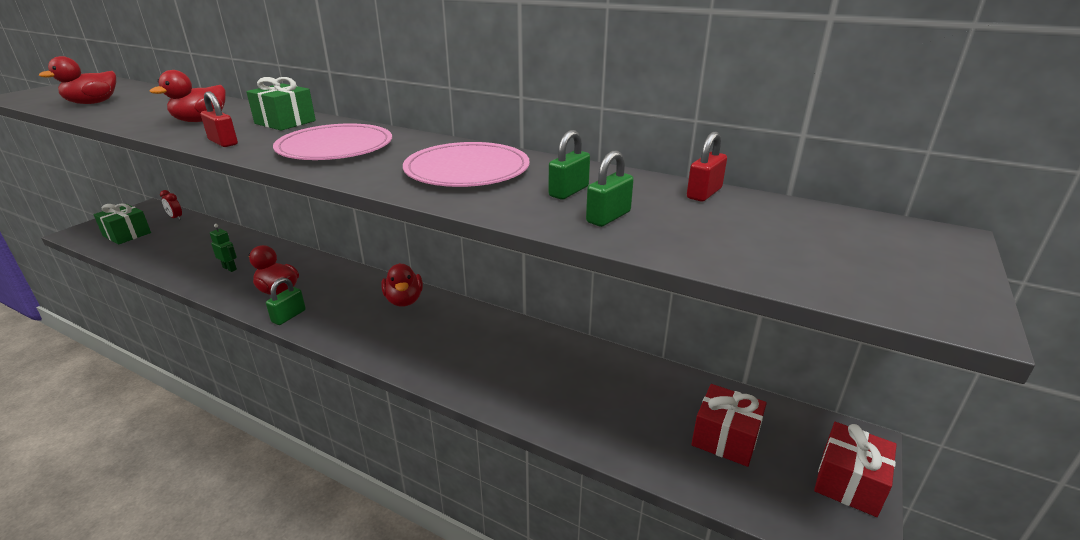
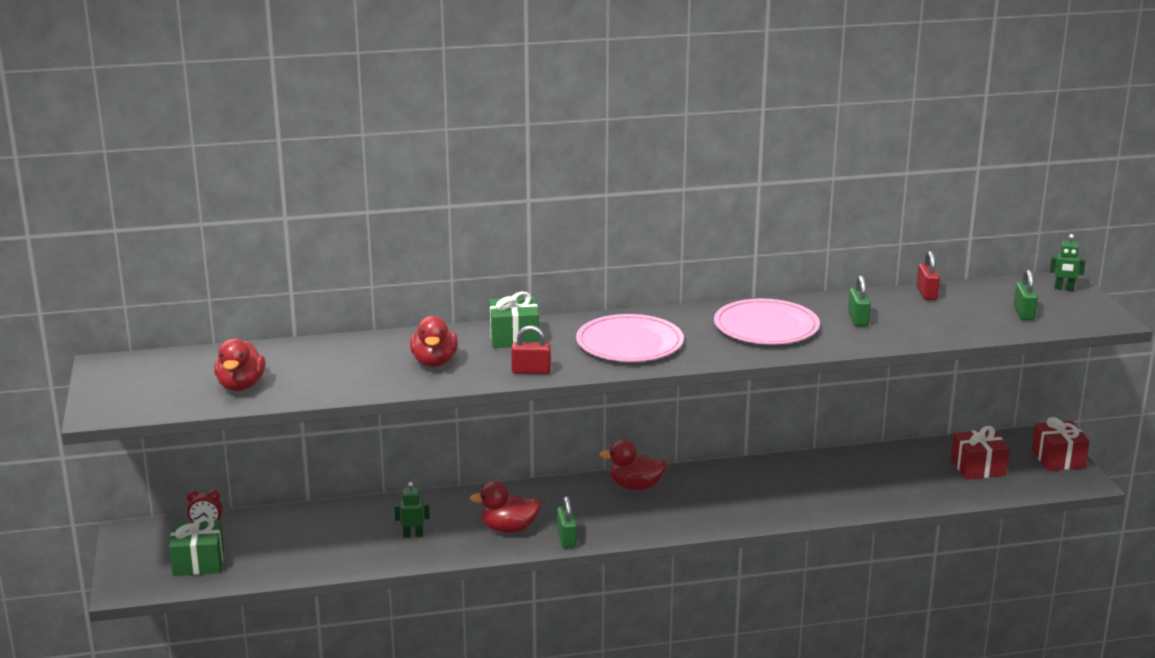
camera: 40 degrees left, 5 degrees down
(404, 300) = (635, 487): red duck -> red duck turned 150 degrees clockwise
(608, 217) = (910, 327): green padlock -> green padlock (1024, 313)
(926, 245) = (1064, 289): none -> green robot

